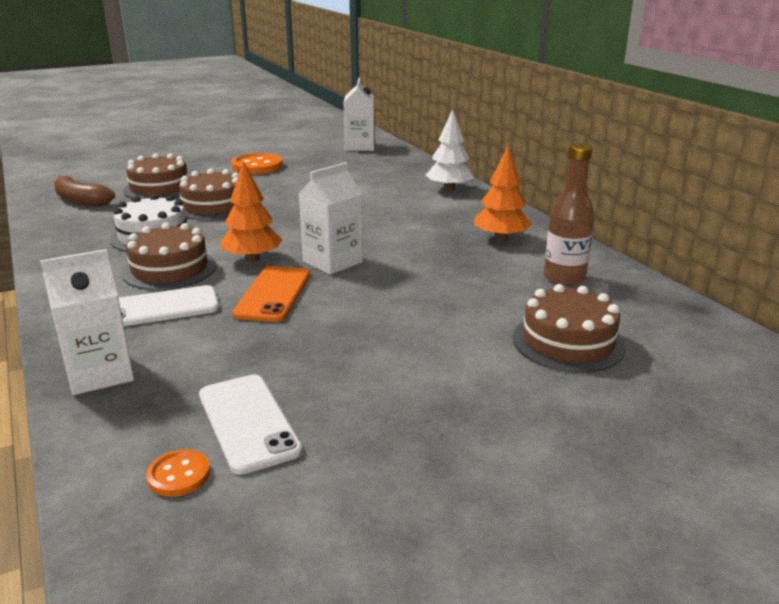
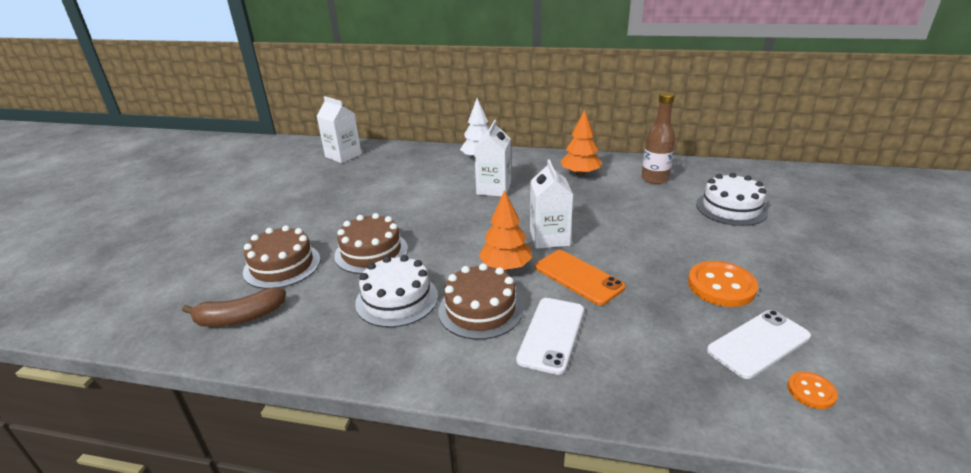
camera: 50 degrees left, 5 degrees up
(100, 373) = (643, 394): white carton -> white carton (494, 189)
(248, 422) = (758, 344): white phone -> white phone turned 45 degrees counterclockwise
(257, 166) = (310, 206): orange button -> orange button (721, 286)
(568, 342) = (731, 208): brown cake -> white cake

